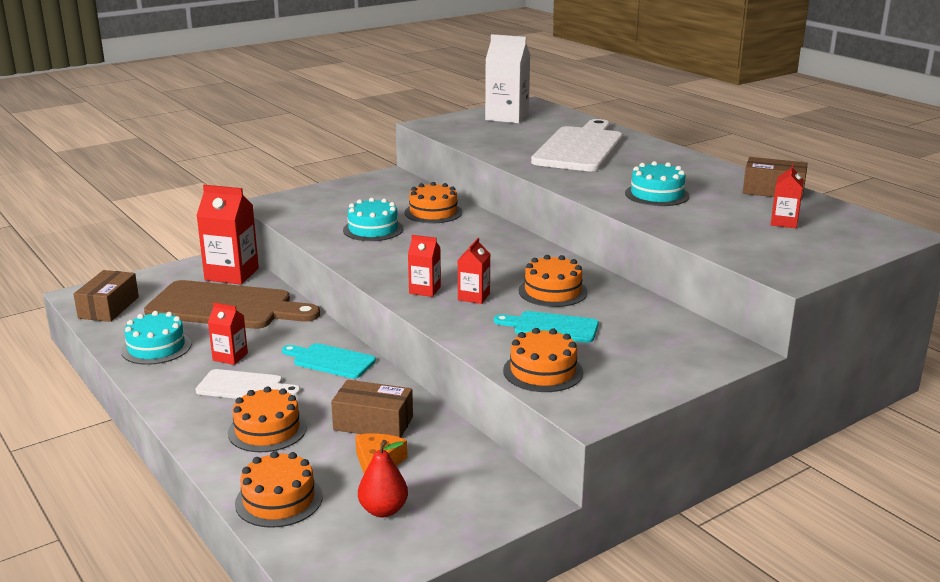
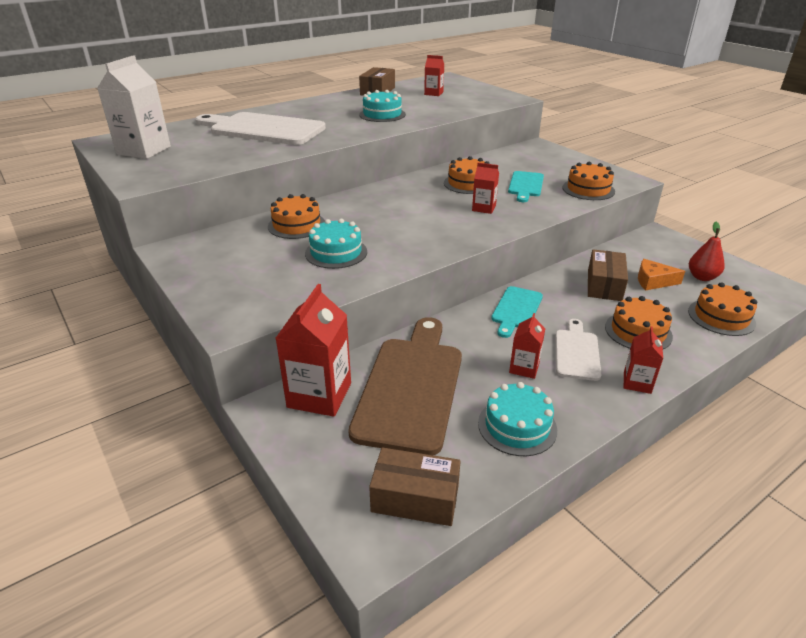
camera: 90 degrees left, 10 degrees up
(425, 290) = (475, 226): red carton -> red carton (637, 382)

